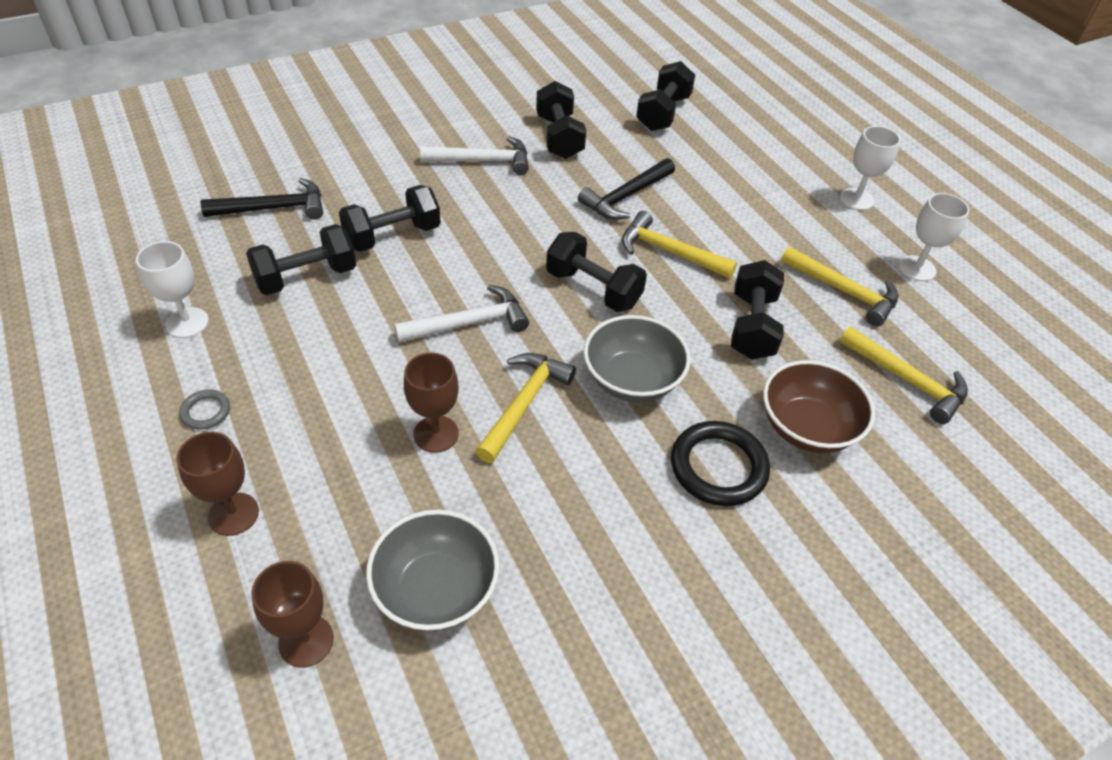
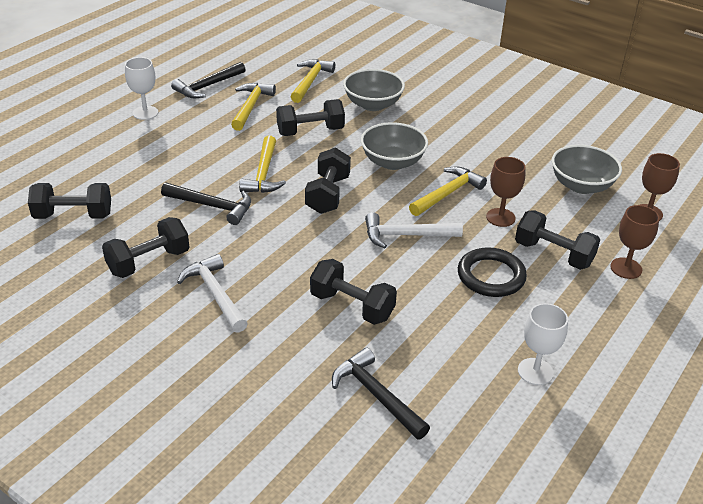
camera: 115 degrees left, 10 degrees down
(206, 411) = (585, 317): grey ring -> none
(306, 277) = (435, 332): black dumbbell -> black dumbbell (553, 254)
(469, 323) = (406, 235): white hammer -> white hammer turned 45 degrees counterclockwise
(524, 404) = (447, 193): yellow hammer -> yellow hammer turned 135 degrees clockwise
(718, 467) = (425, 124): black ring -> black ring (491, 276)
(807, 427) = (373, 104): brown bowl -> grey bowl
(917, 268) = (207, 86): white goblet -> black hammer

